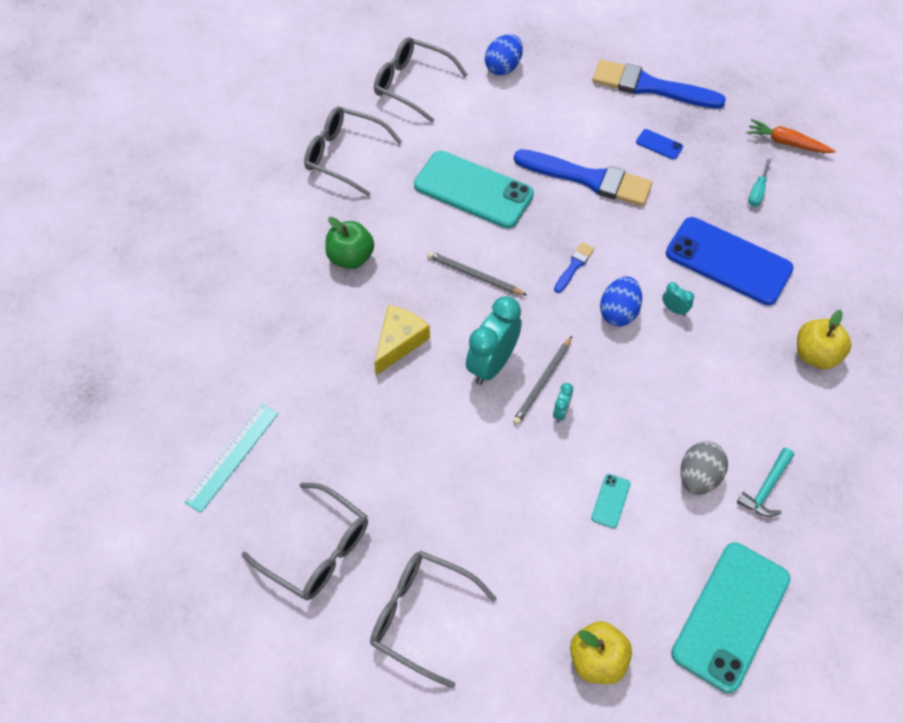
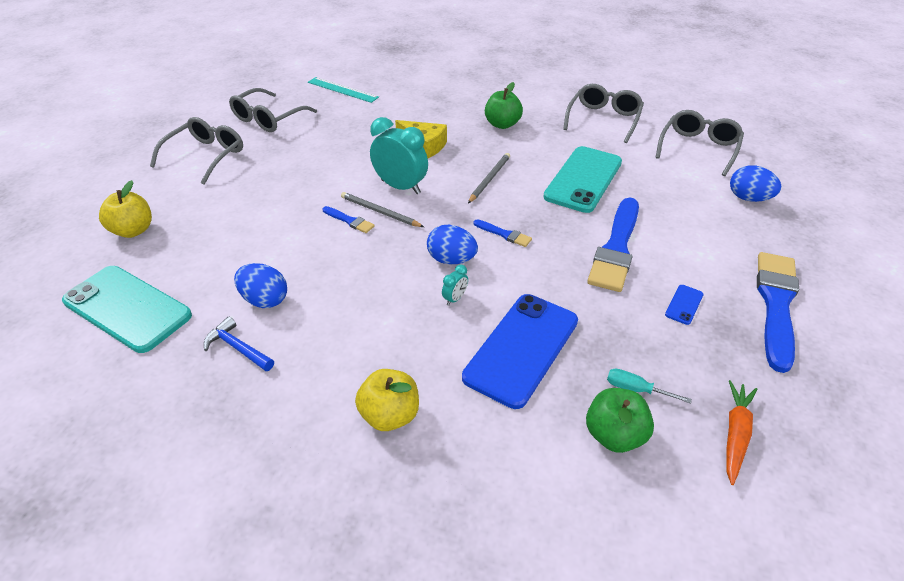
camera: 90 degrees right, 15 degrees down
(561, 412) = (349, 221): turquoise clock -> blue brush
(610, 501) = (259, 244): turquoise phone -> none
(698, 477) = (265, 300): grey egg -> blue egg
(766, 488) = (237, 348): turquoise hammer -> blue hammer
(802, 211) = (614, 435): none -> green apple

